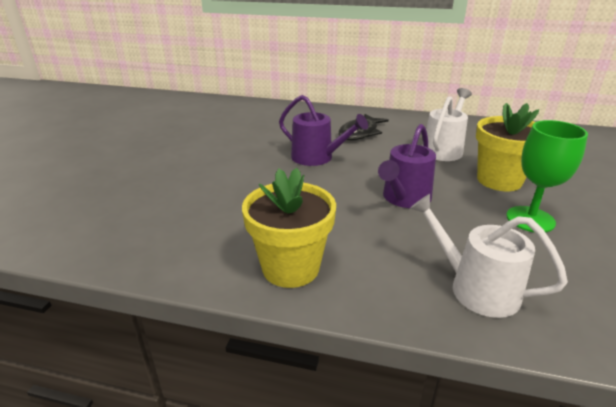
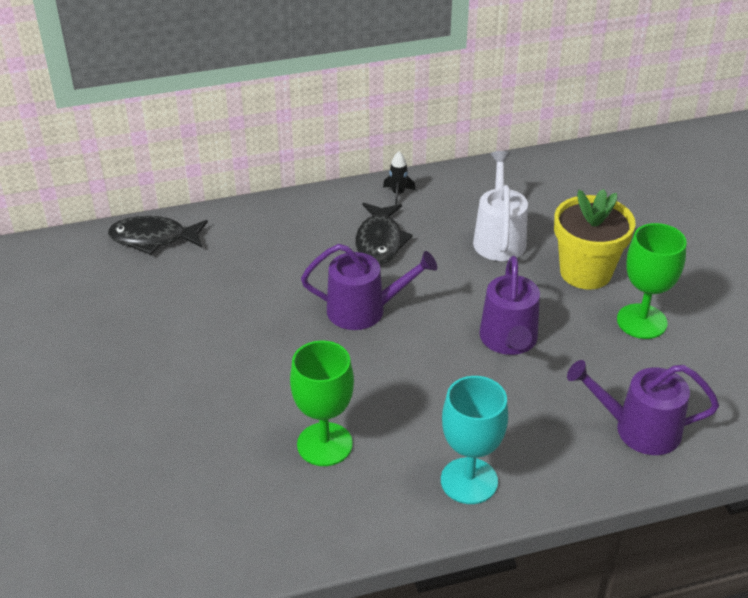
camera: 30 degrees left, 10 degrees up
(215, 211) = (324, 444): none -> green goblet
(236, 105) = (153, 238): none -> black fish
(290, 268) = (469, 481): yellow flower pot -> turquoise goblet
(392, 118) = (398, 194): none -> black rocket
(476, 288) = (639, 429): white watering can -> purple watering can

